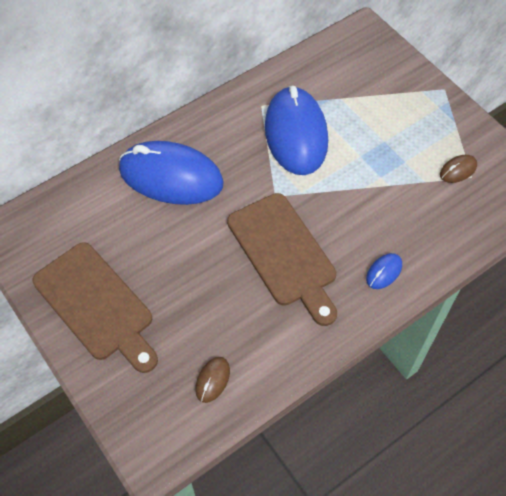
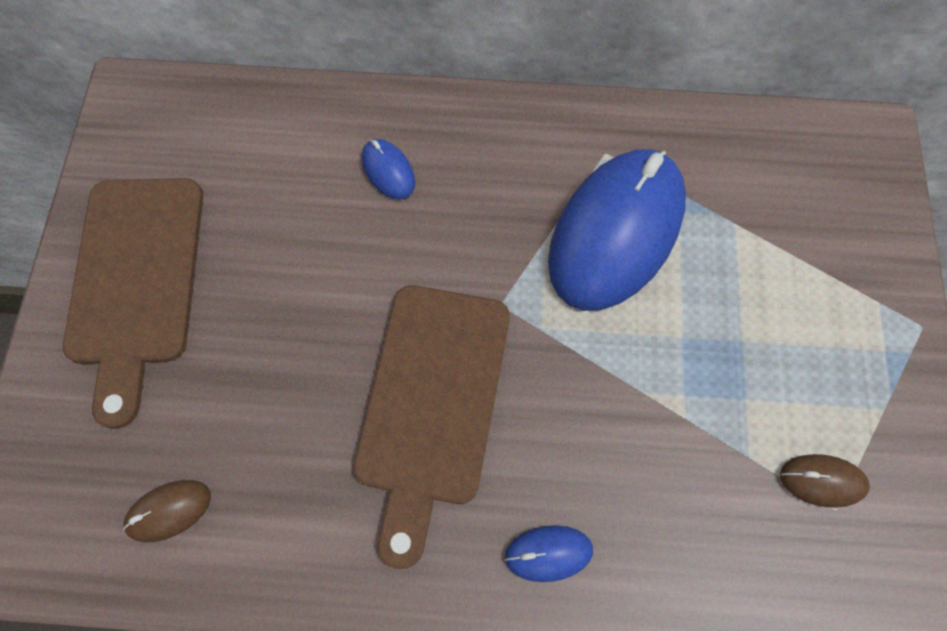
camera: 40 degrees right, 10 degrees up
(171, 177) = (388, 171): blue mouse -> blue mouse, size x0.40

